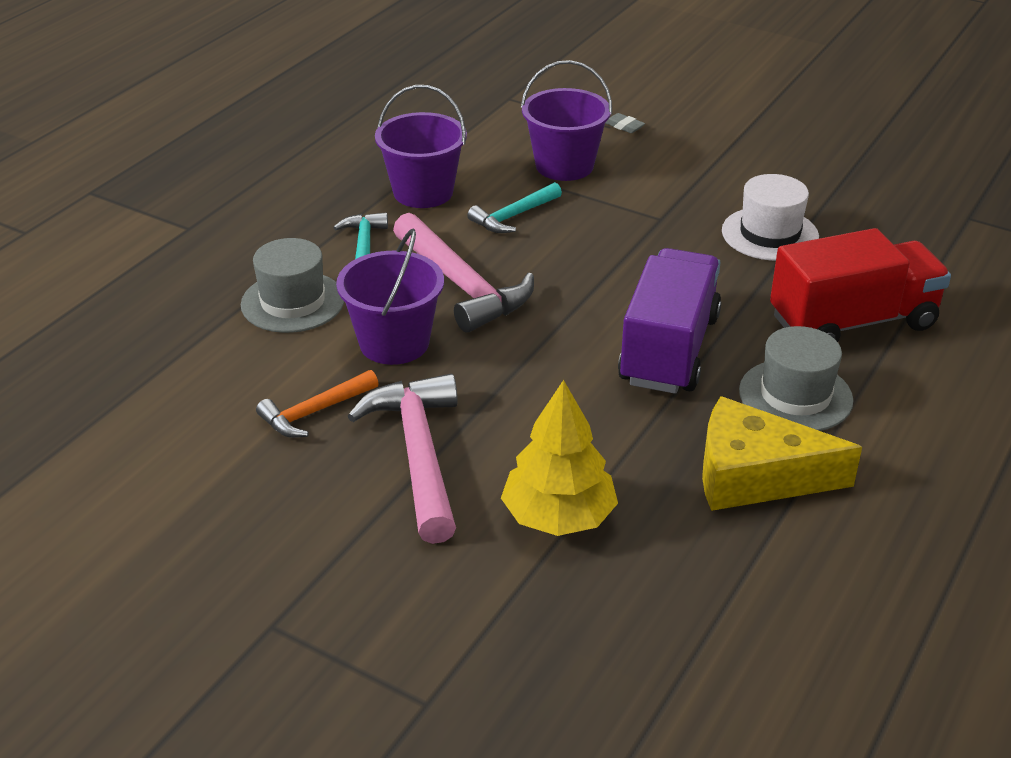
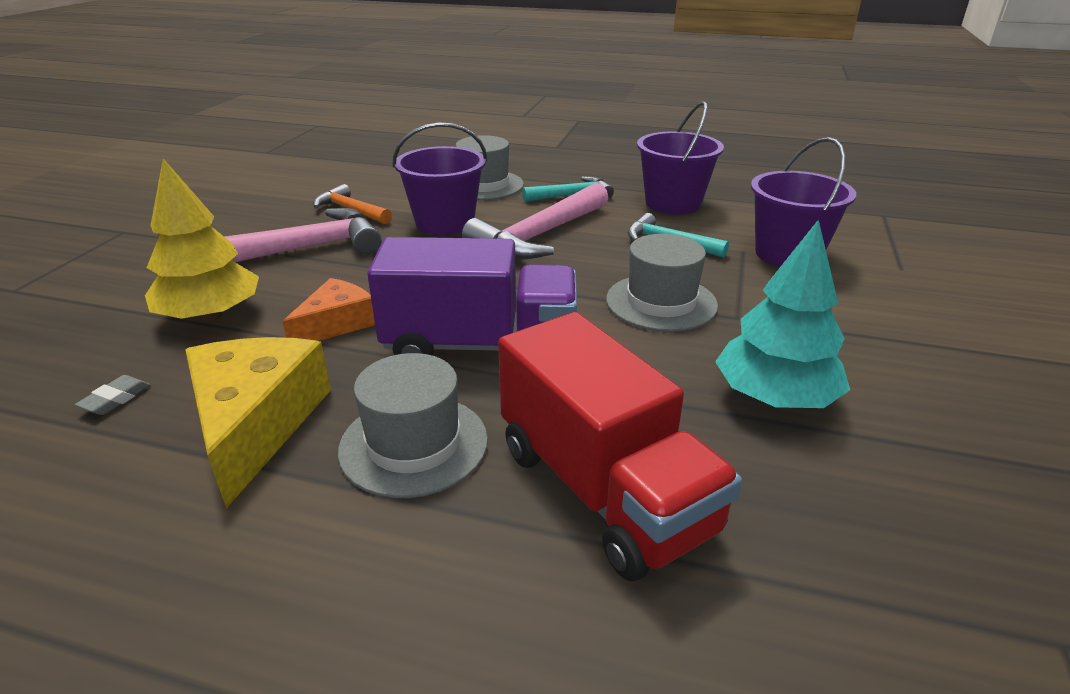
camera: 75 degrees right, 5 degrees down
(604, 429) = (336, 324): none -> orange cheese
(624, 126) = (913, 276): grey eraser -> grey eraser (116, 399)
(626, 247) = (661, 302): none -> grey hat
(770, 234) = (775, 397): white hat -> turquoise tree

